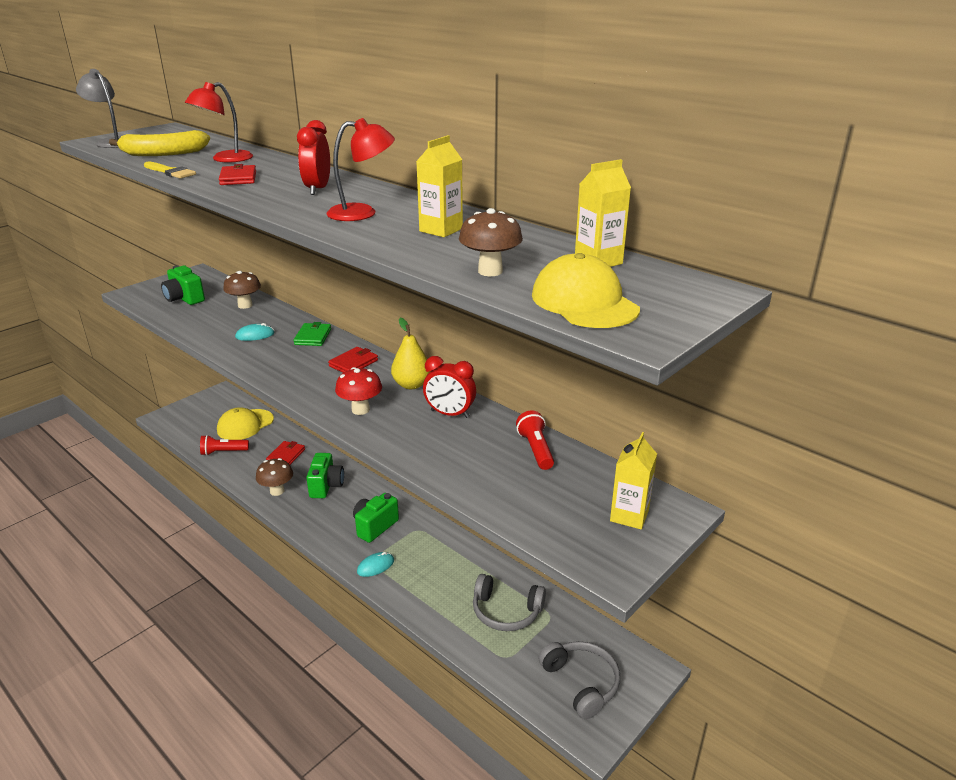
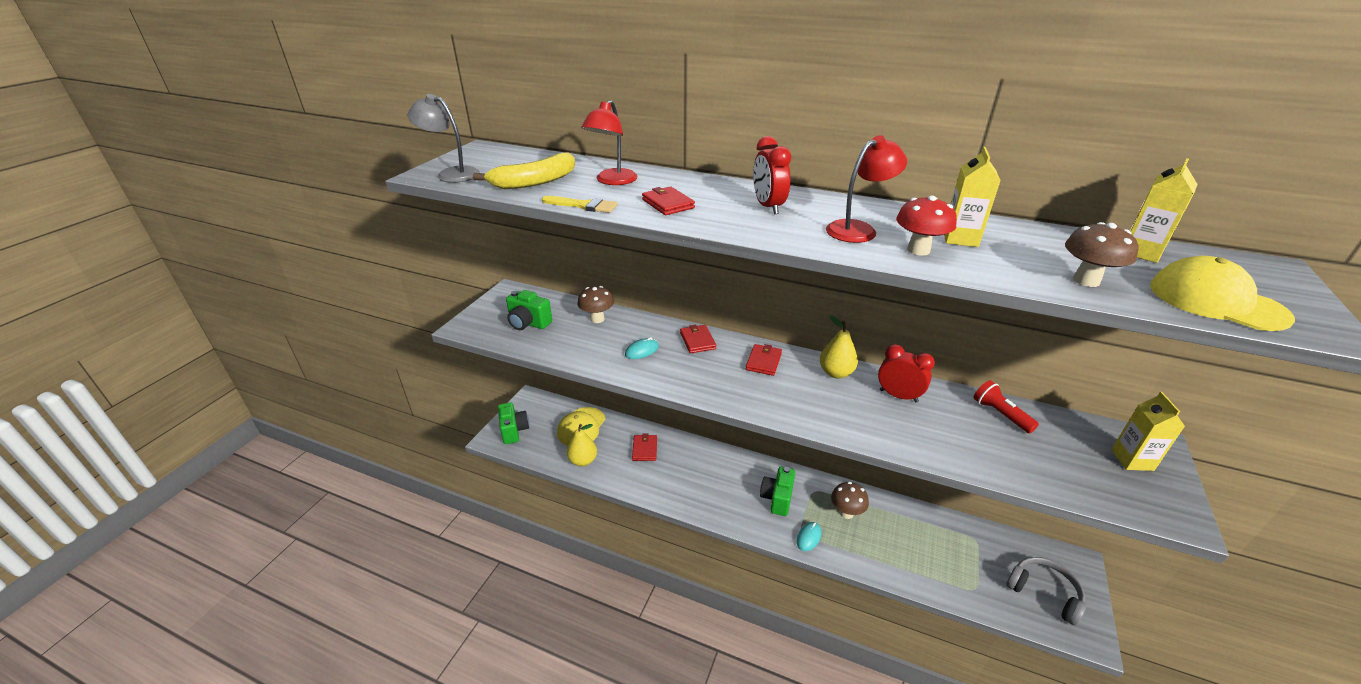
camera: 20 degrees left, 5 degrees up
(223, 452) = (583, 460): red flashlight -> yellow pear
(277, 491) = (665, 487): brown mushroom -> brown mushroom (846, 513)
(313, 337) = (697, 341): green wallet -> red wallet
(326, 486) = (704, 470): green camera -> green camera (514, 431)
(360, 410) = (822, 410): red mushroom -> red mushroom (918, 250)
(450, 414) = (898, 396): red clock -> red clock turned 150 degrees counterclockwise
(506, 611) = (941, 547): grey headphones -> none

